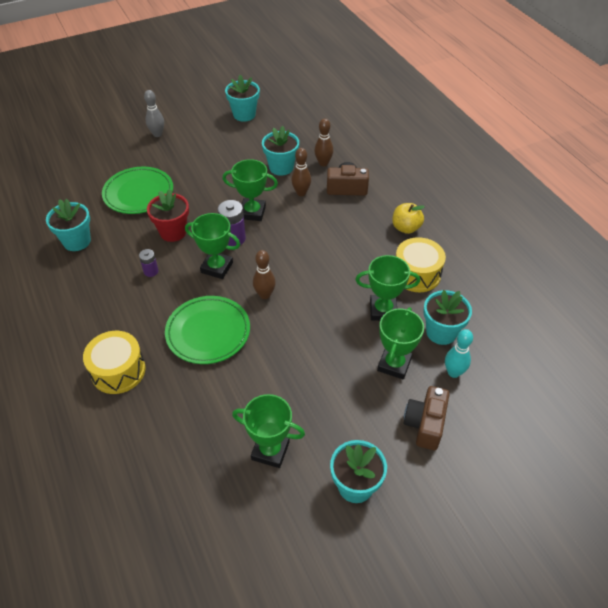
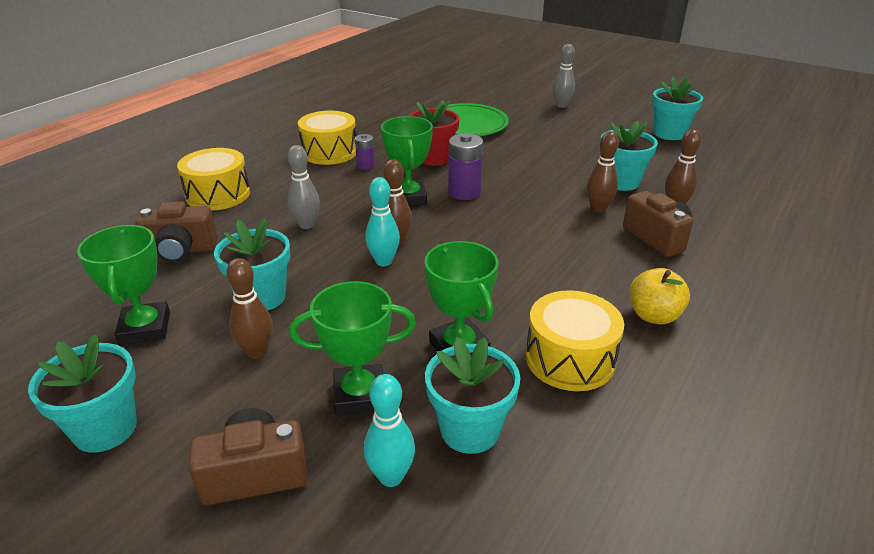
camera: 60 degrees right, 15 degrees down
(77, 241) = (369, 122): turquoise flower pot -> turquoise flower pot (262, 297)
(108, 283) = (329, 152): none -> yellow drum
(186, 412) = (181, 251): none -> brown camera
(208, 332) = (306, 225): green plate -> grey bowling pin
(252, 212) = (520, 189): green trophy -> none
(283, 309) = (383, 261): none -> turquoise bowling pin
(331, 398) = (257, 352): none -> brown bowling pin

